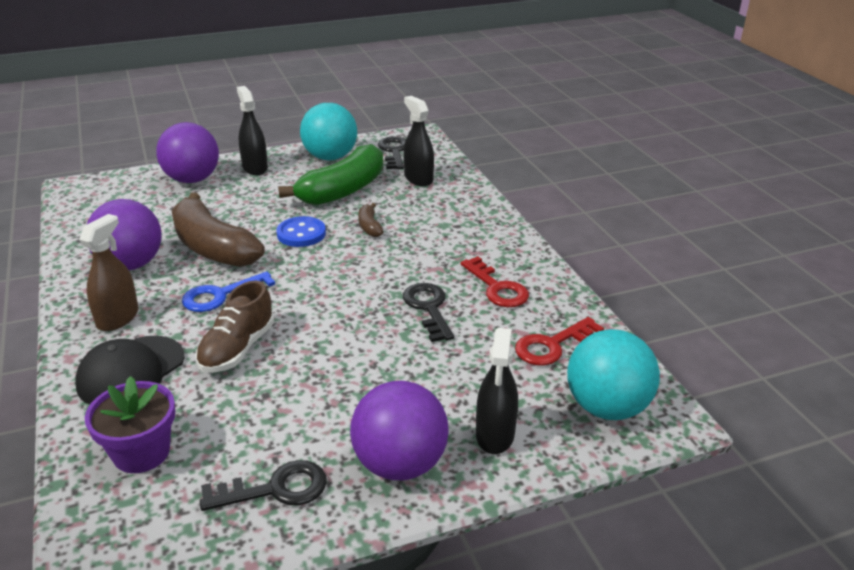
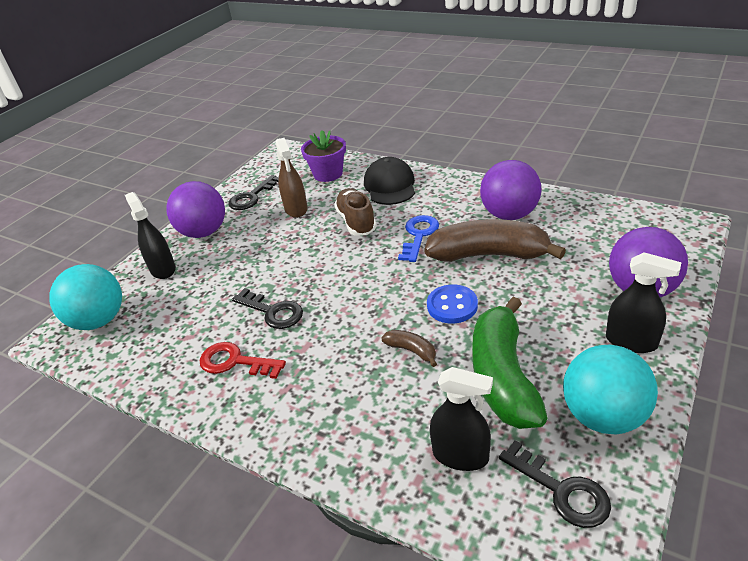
camera: 145 degrees right, 5 degrees up
(118, 318) = (448, 194): brown spray bottle -> brown spray bottle (296, 209)
(552, 345) = (158, 340): red key -> none

